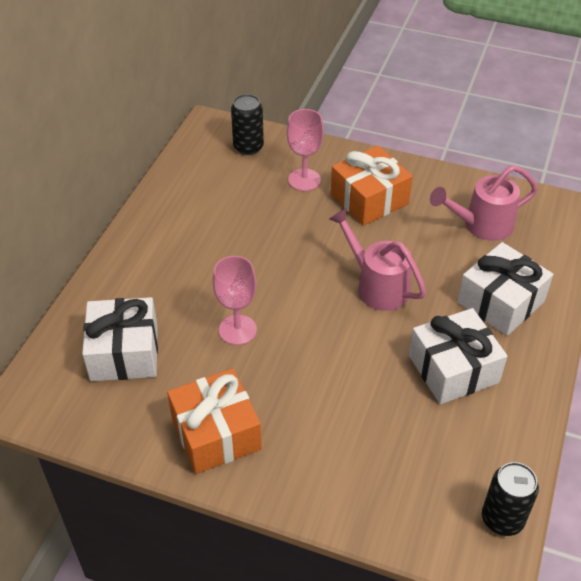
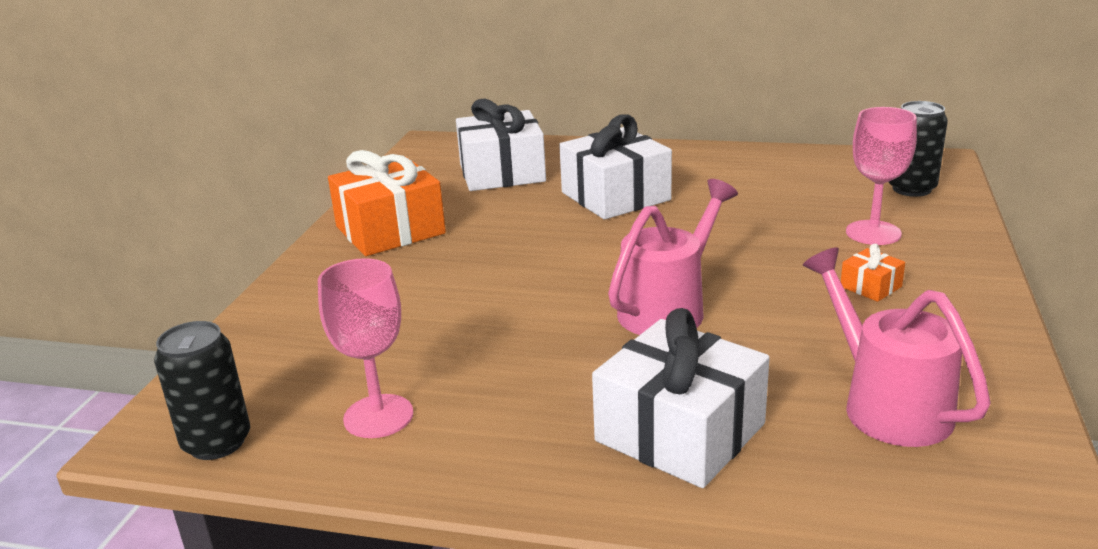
camera: 85 degrees right, 20 degrees down
(237, 330) = (549, 223): pink goblet -> pink goblet (378, 416)
(369, 199) = (870, 287): orange gift -> orange gift, size x0.43
(453, 369) = (508, 386): white gift -> white gift (615, 196)

